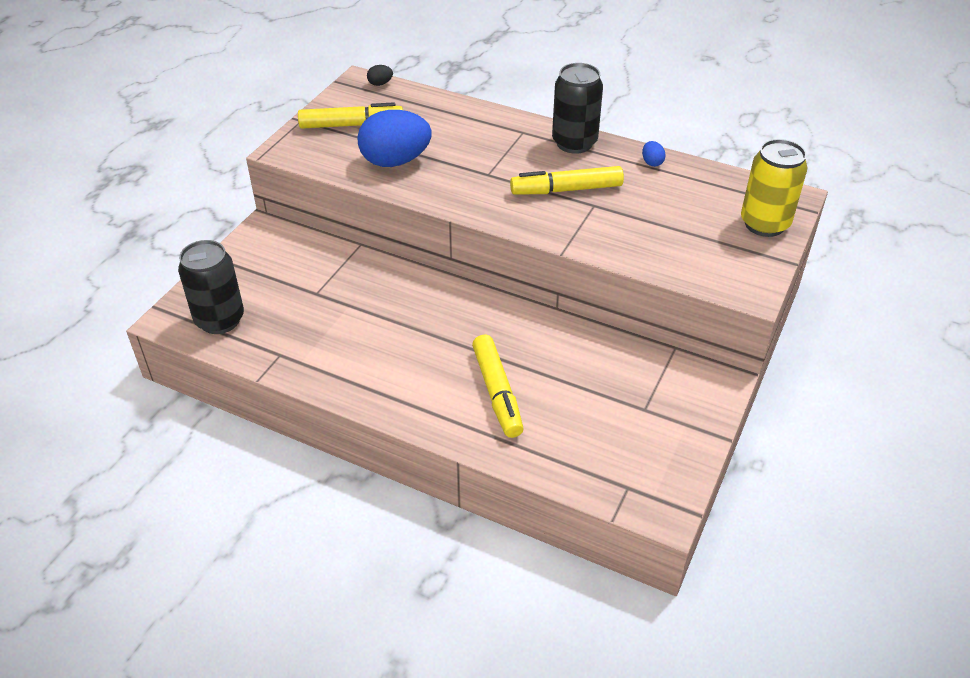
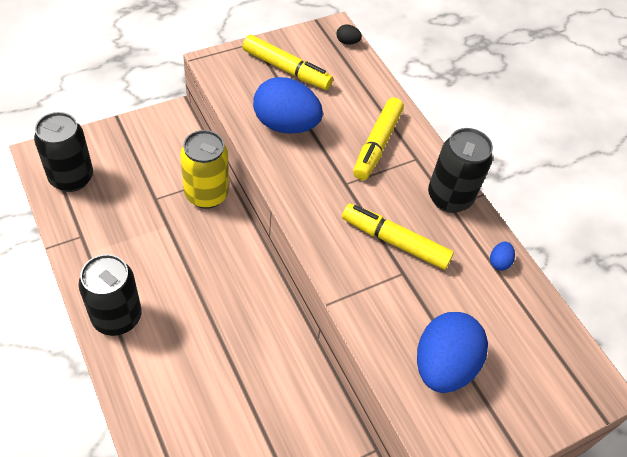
camera: 30 degrees right, 10 degrees up
(380, 389) = (117, 317): none -> black can
(497, 392) = (195, 385): yellow marker -> yellow marker (377, 144)
(682, 242) = (443, 365): none -> blue egg
(764, 224) = (540, 400): yellow can -> yellow can (206, 194)

